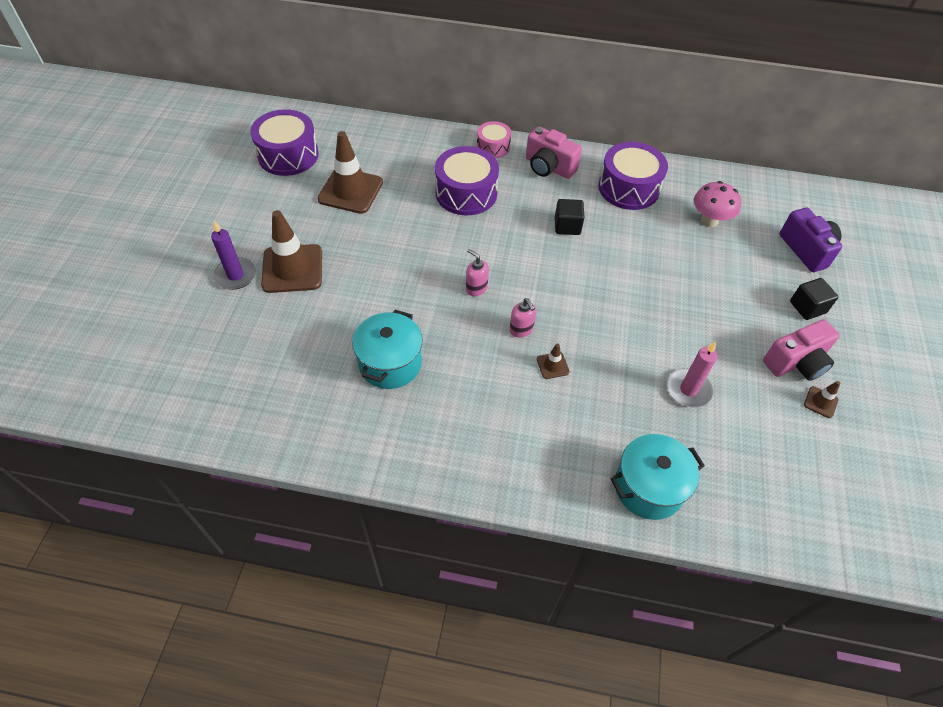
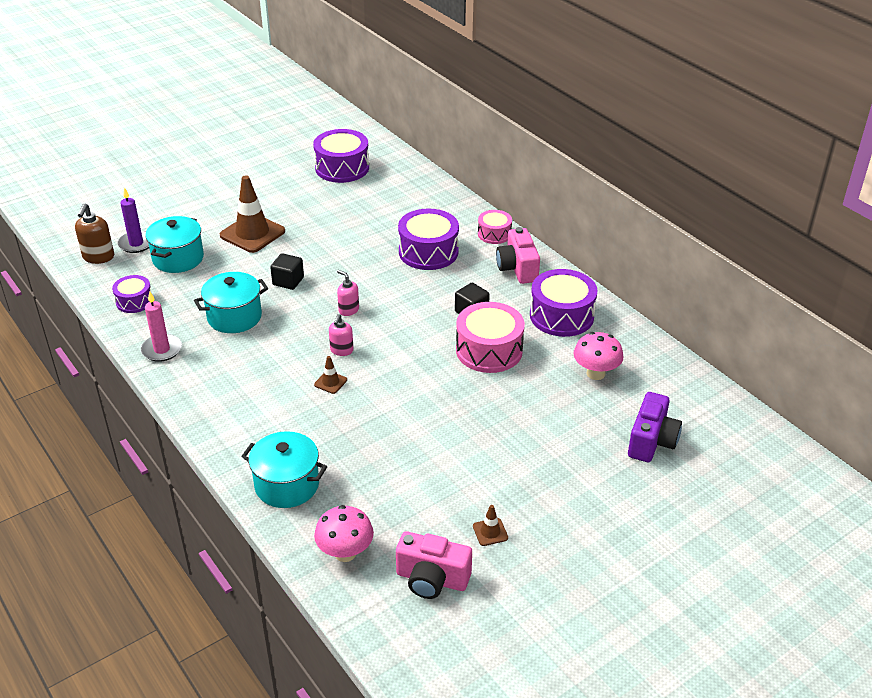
camera: 45 degrees right, 15 degrees down
(164, 396) = (98, 257): none -> brown soap dispenser
(235, 275) = (216, 219): purple candle -> purple candle (136, 244)
(254, 341) = (178, 258): none -> turquoise pot
(271, 416) = (134, 301): none -> purple drum
(350, 191) = (351, 209): brown traffic cone -> none
(476, 288) = (348, 310): pink soap dispenser -> pink soap dispenser turned 45 degrees counterclockwise
(622, 251) = (489, 350): none -> pink drum
(688, 390) = (401, 456): pink candle -> pink candle (162, 350)
(766, 508) = (345, 553): none -> pink mushroom
(796, 362) = (512, 498): pink camera -> pink camera (432, 579)
(807, 307) = (584, 475): black cube -> black cube (288, 281)

